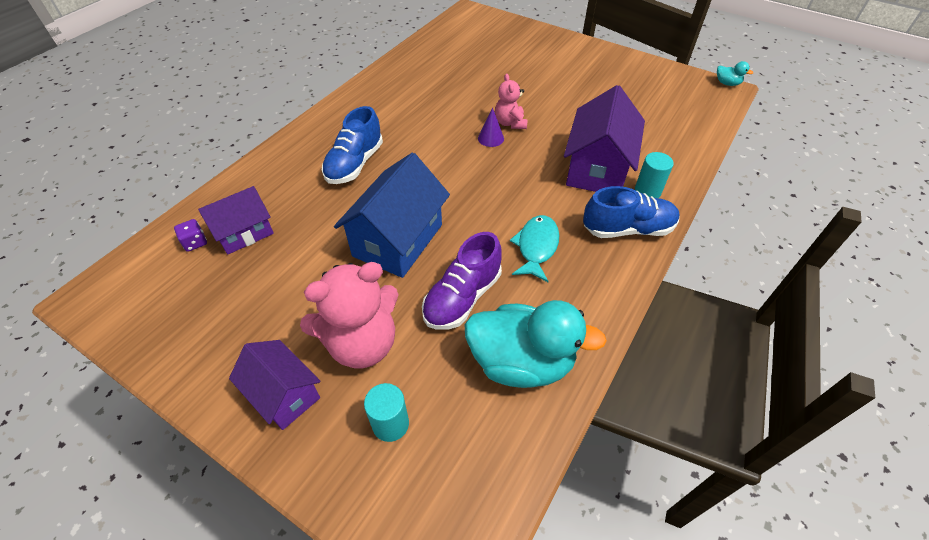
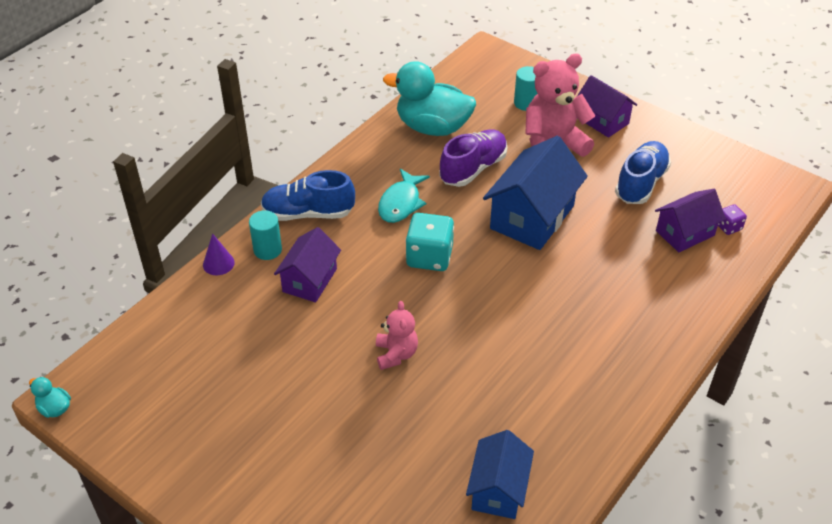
camera: 175 degrees left, 5 degrees down
(355, 164) = (591, 304): blue shoe -> blue shoe (641, 183)
(434, 64) = (498, 489): none -> blue house
(491, 138) = (425, 331): purple cone -> purple cone (218, 263)
(497, 194) = (429, 257): none -> turquoise dice
(597, 168) = (310, 280): purple house -> purple house, size x0.62

